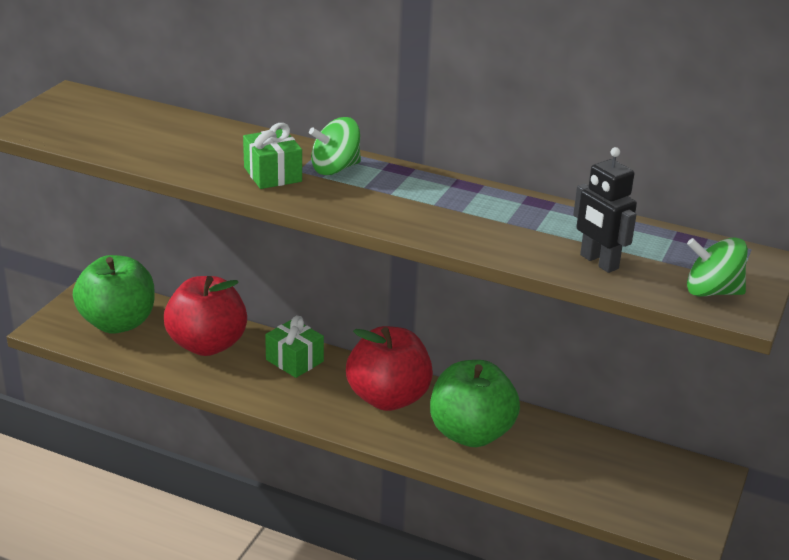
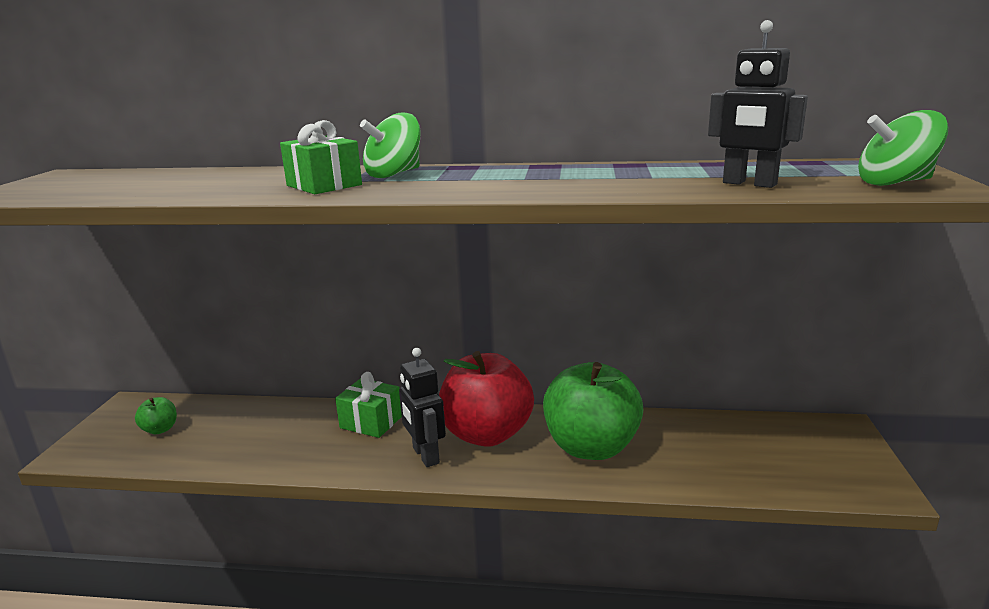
camera: 15 degrees left, 10 degrees down
(118, 323) = (160, 429): green apple -> green apple, size x0.42
(207, 345) = (269, 428): red apple -> none
(327, 404) = (425, 456): none -> black robot

